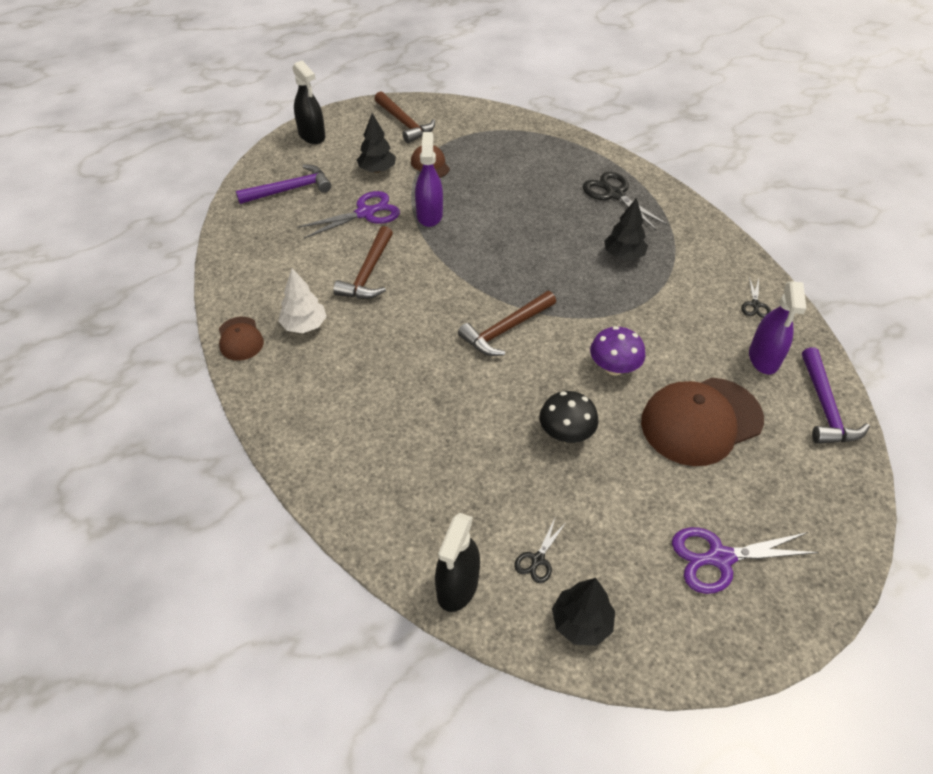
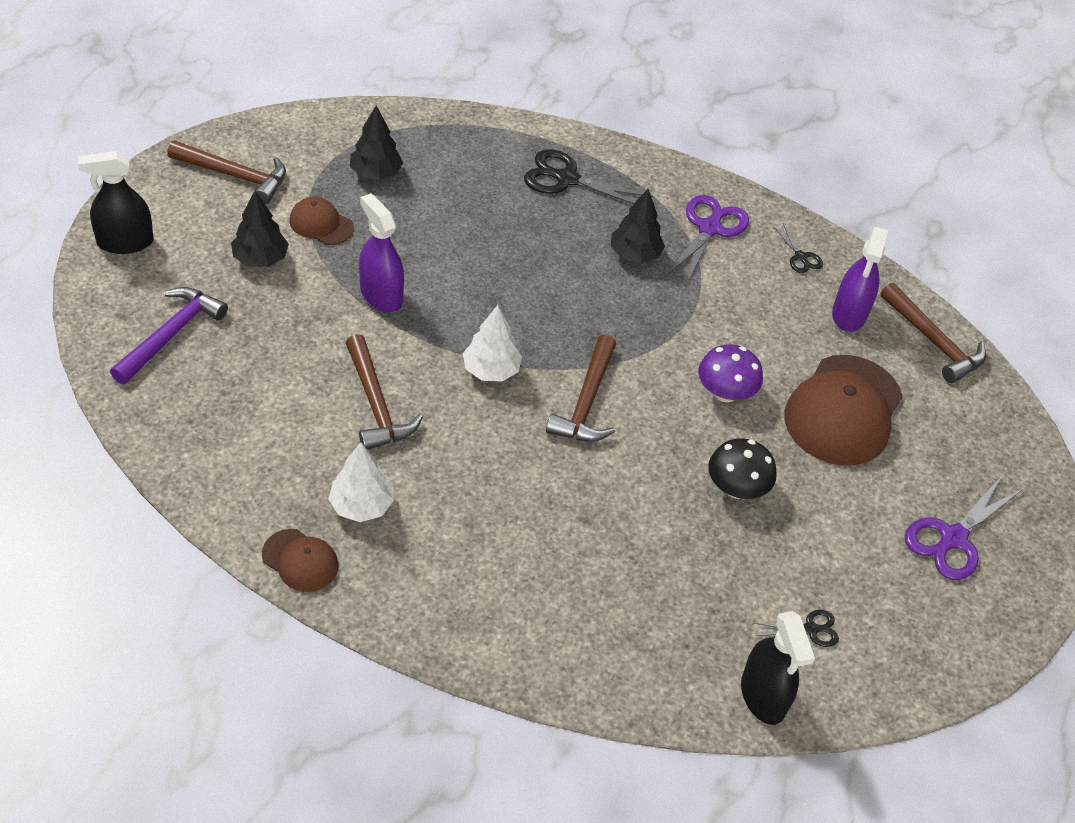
camera: 40 degrees left, 0 degrees up
(312, 135) = (125, 242): black spray bottle -> black spray bottle turned 150 degrees clockwise
(365, 213) = (301, 326): purple scissors -> purple scissors (709, 228)
(458, 284) = (491, 370): none -> white tree
(537, 560) = (811, 629): black scissors -> black scissors turned 90 degrees counterclockwise
(581, 622) = (890, 664): black tree -> black tree (375, 173)
(764, 358) = (849, 314): purple spray bottle -> purple spray bottle turned 45 degrees clockwise
(825, 407) = (933, 341): purple hammer -> brown hammer

